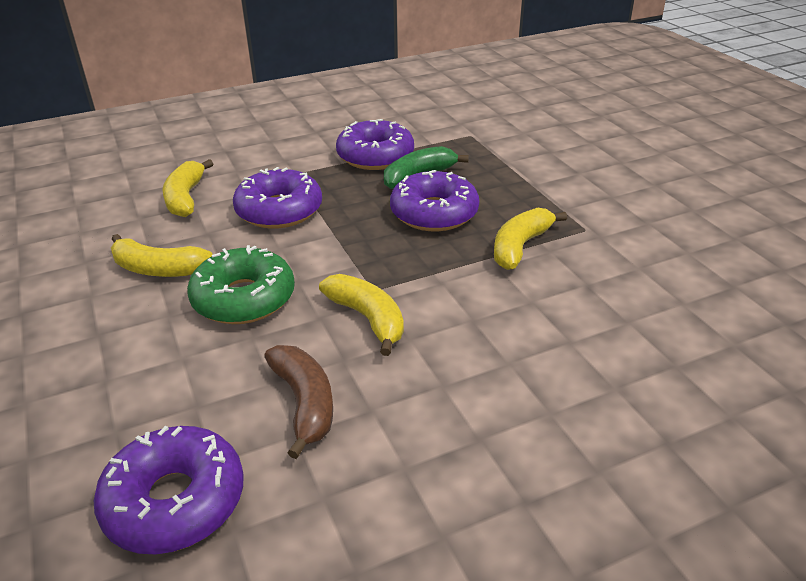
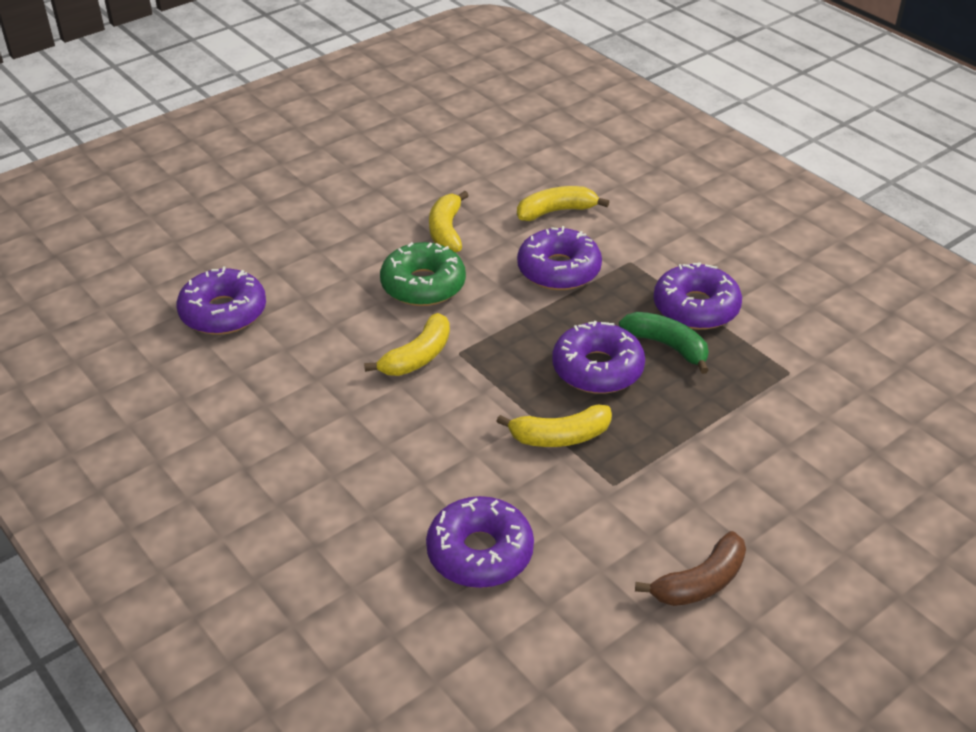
camera: 75 degrees right, 5 degrees up
(305, 403) = (315, 345): brown banana -> brown banana (700, 582)
(520, 246) = (560, 437): yellow banana -> yellow banana turned 150 degrees clockwise
(672, 316) = (480, 553): none -> purple donut

